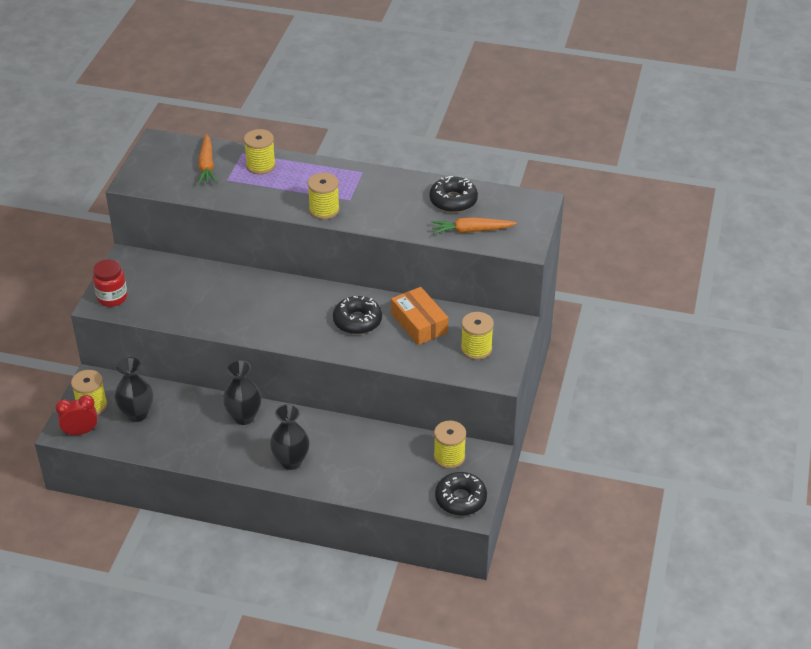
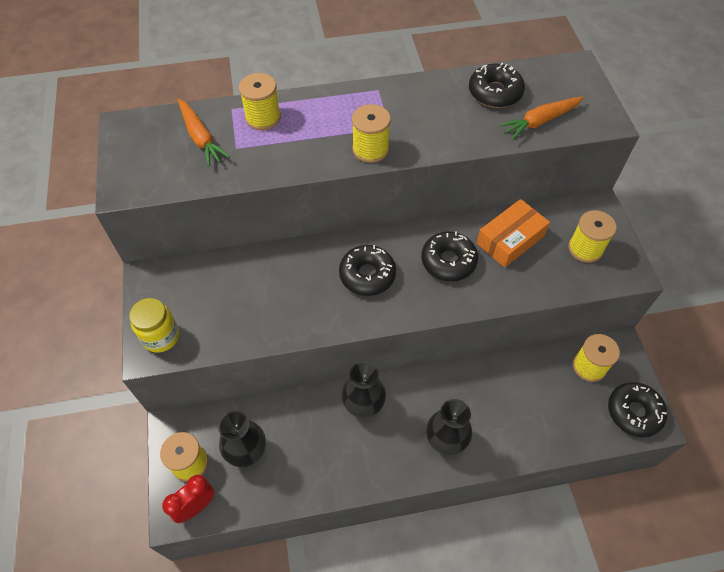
camera: 25 degrees left, 15 degrees up
(112, 297) = (161, 336): red jar -> yellow jar
(287, 309) = (367, 275): none -> black donut
(419, 323) = (510, 239): orange box -> orange box turned 75 degrees counterclockwise

